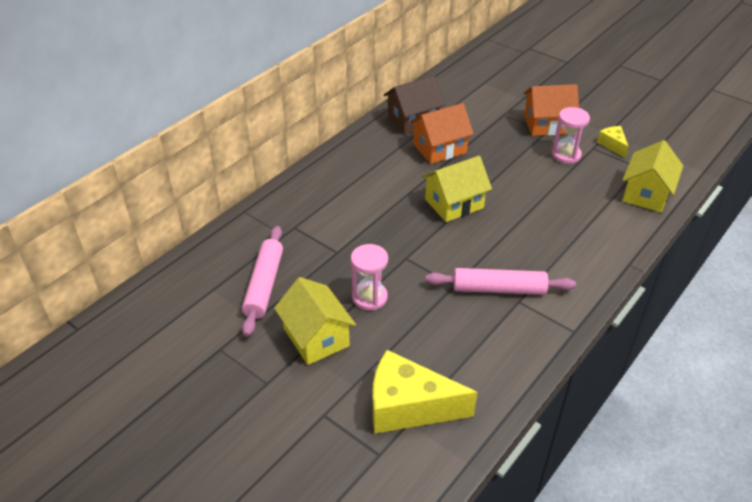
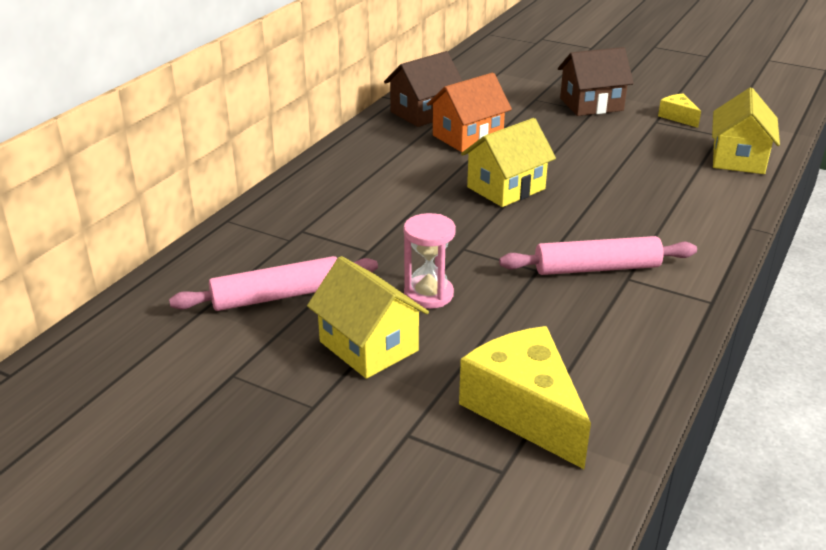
camera: 10 degrees left, 10 degrees down
(264, 285) = (277, 296): pink rolling pin -> pink rolling pin turned 75 degrees clockwise
(408, 406) = (524, 410): yellow cheese -> yellow cheese turned 60 degrees clockwise
(547, 124) = (591, 104): orange house -> brown house
(566, 155) = (626, 130): pink hourglass -> none

